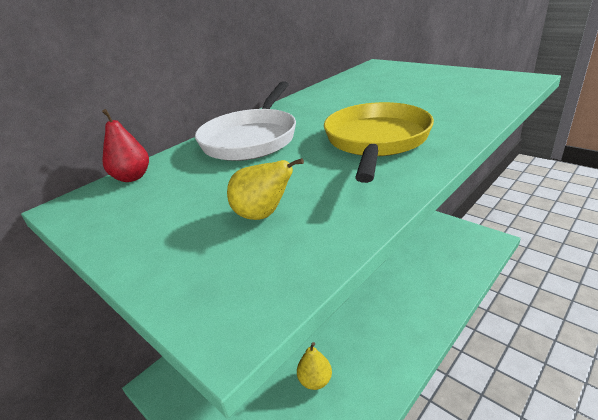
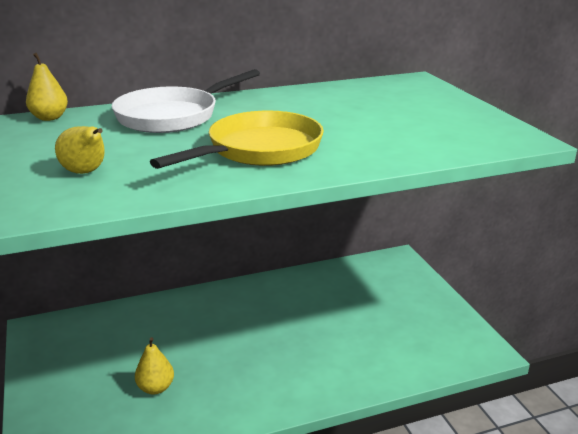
camera: 25 degrees right, 5 degrees down
(132, 177) = (49, 118): red pear -> yellow pear

